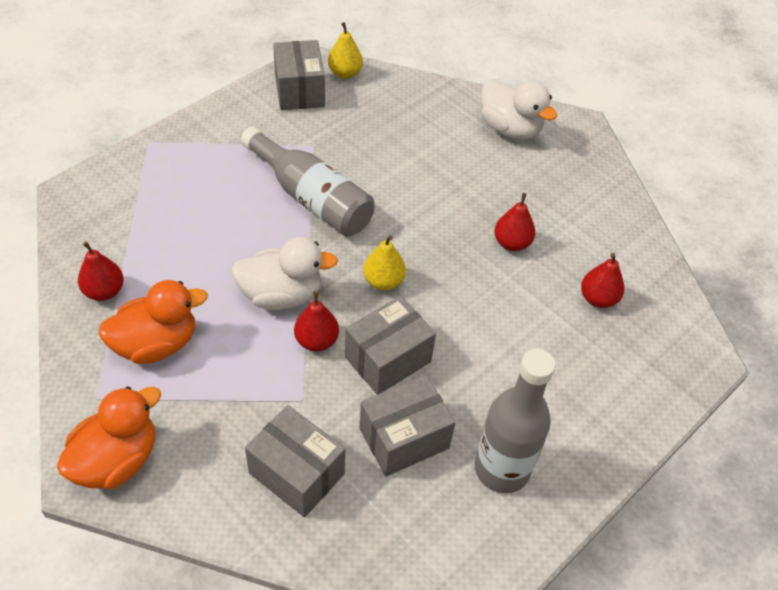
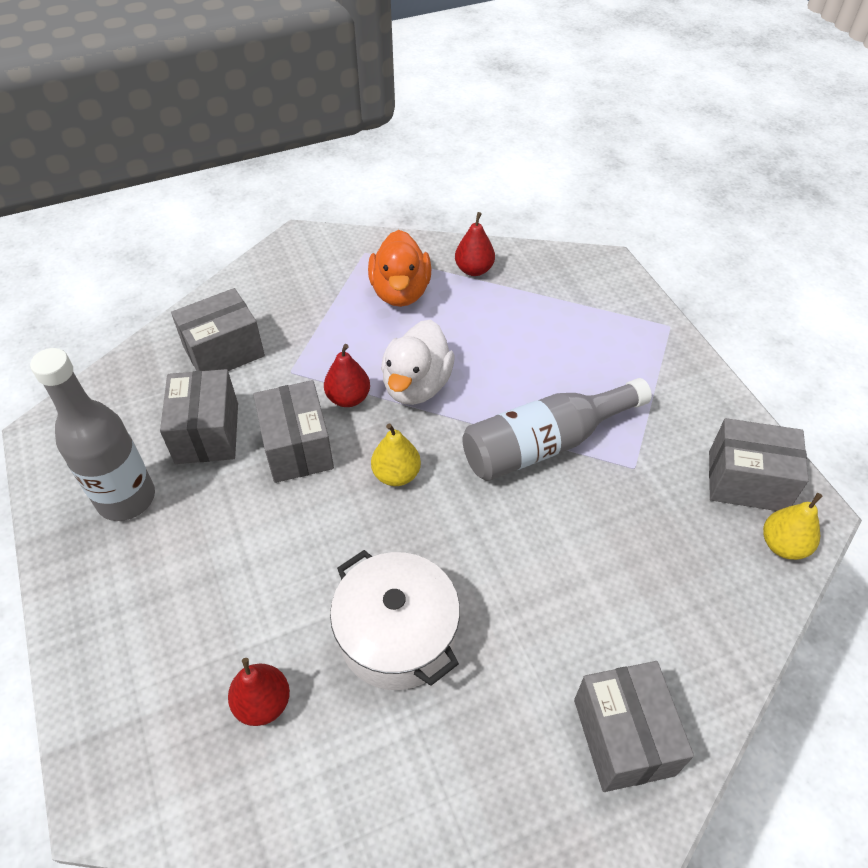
camera: 115 degrees right, 0 degrees up
(117, 460) = (303, 255): orange duck -> none
(510, 129) = (623, 736): white duck -> grey box
(512, 243) = (397, 635): red pear -> white pot

